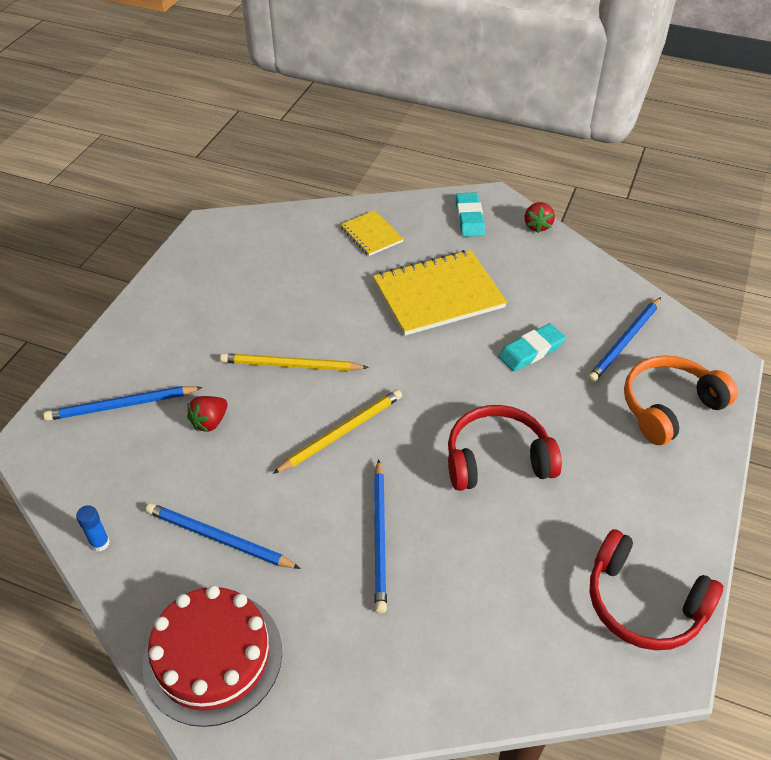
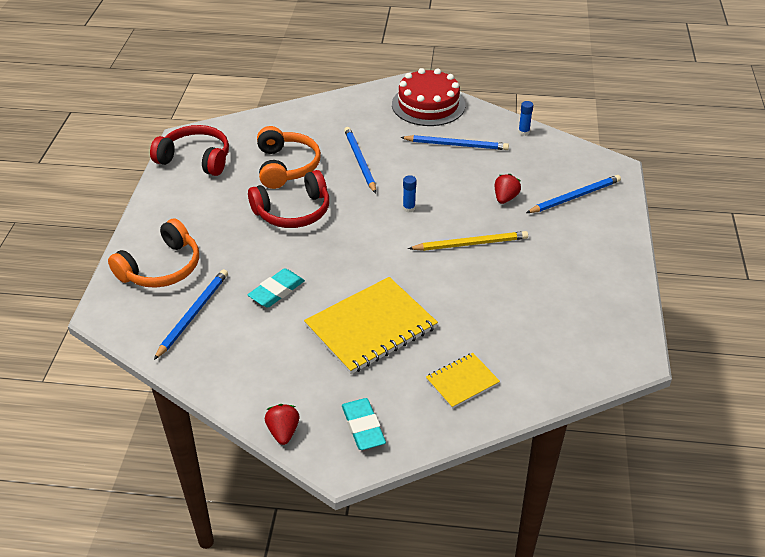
camera: 165 degrees right, 5 degrees down
(342, 432) = (409, 208): yellow pencil -> blue glue stick
(371, 234) = (462, 382): yellow notebook -> yellow notebook turned 75 degrees counterclockwise
(496, 551) = (286, 166): none -> orange headphones

